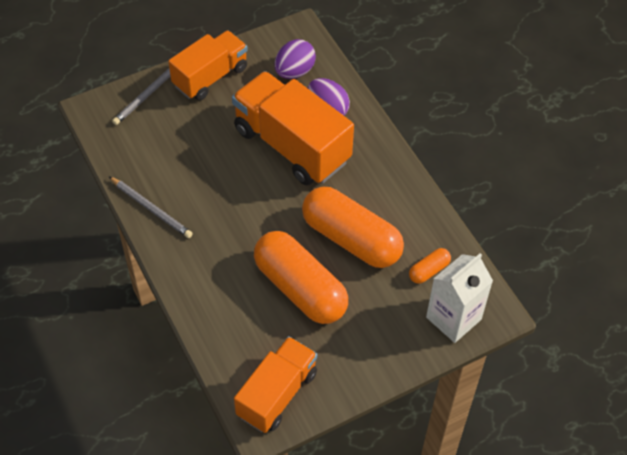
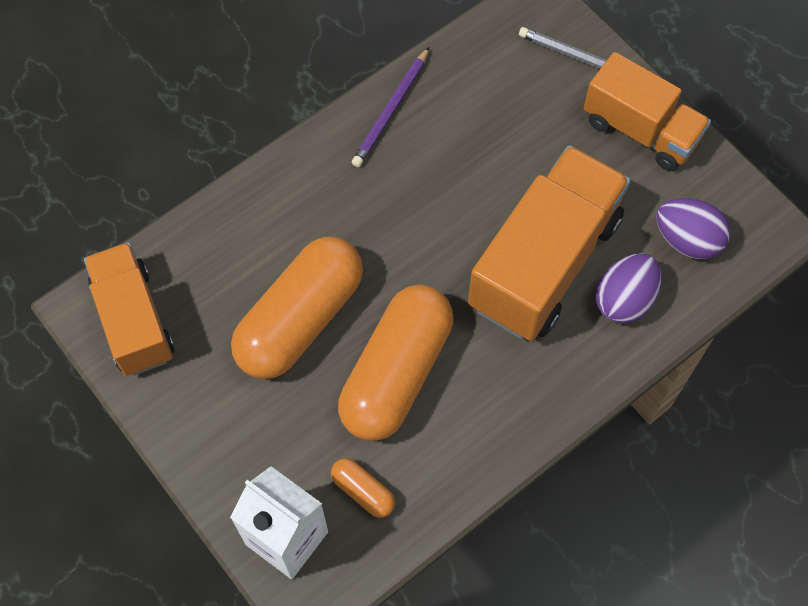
camera: 80 degrees right, 10 degrees up
(151, 209) = (391, 110): grey pencil -> purple pencil
(277, 394) = (134, 321): orange truck -> orange truck turned 135 degrees counterclockwise

